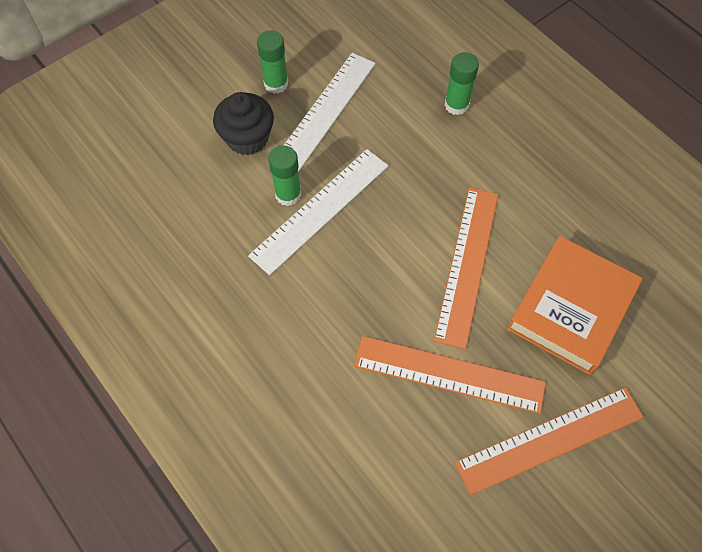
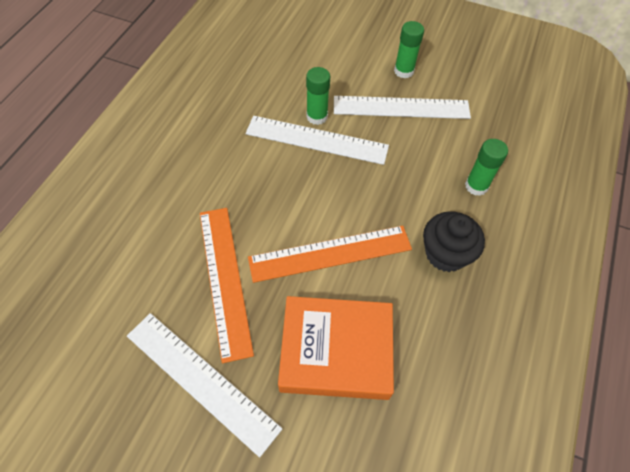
camera: 60 degrees right, 5 degrees down
(247, 138) = (347, 75): black cupcake -> black cupcake (445, 254)
(550, 439) = (201, 380): orange ruler -> white ruler

